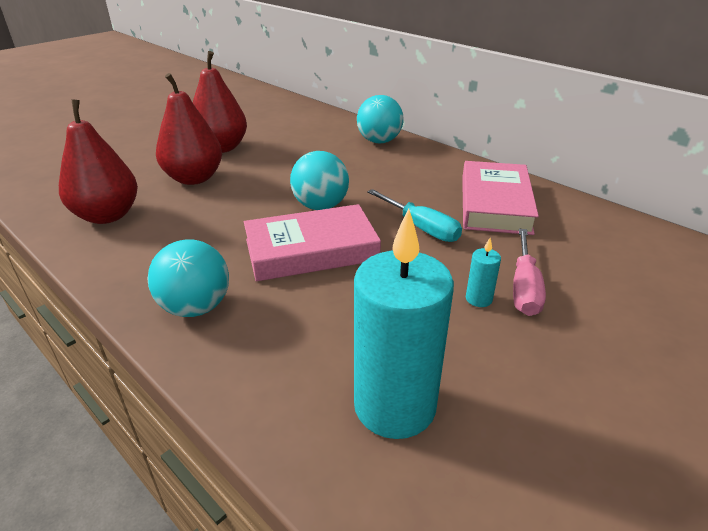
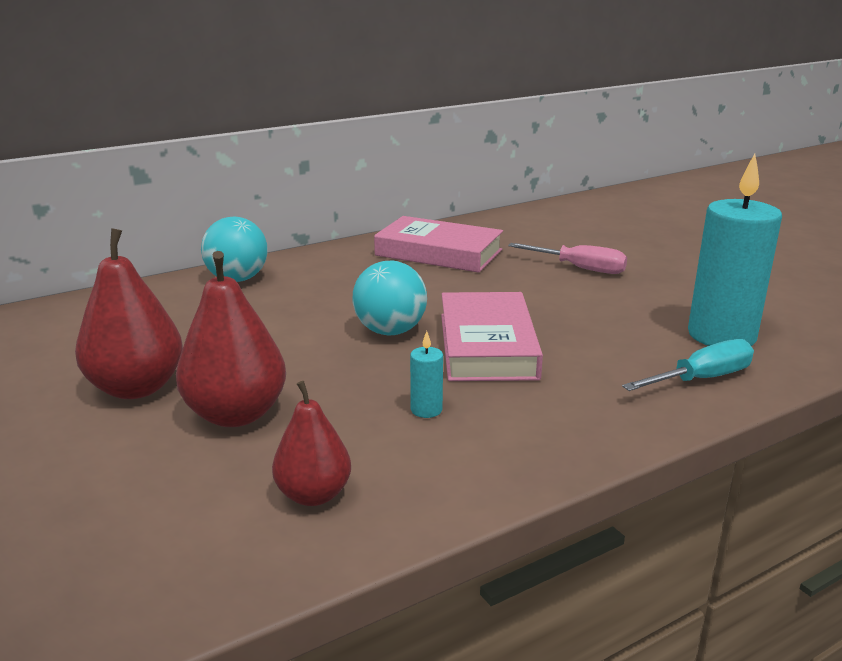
camera: 75 degrees left, 10 degrees down
(107, 216) = (313, 495): red pear -> red pear, size x0.63
(196, 307) = (581, 417): turquoise ball -> none
(421, 227) = (467, 289): turquoise screwdriver -> turquoise screwdriver (701, 379)
(478, 299) = (592, 286): turquoise candle -> turquoise candle (426, 410)

